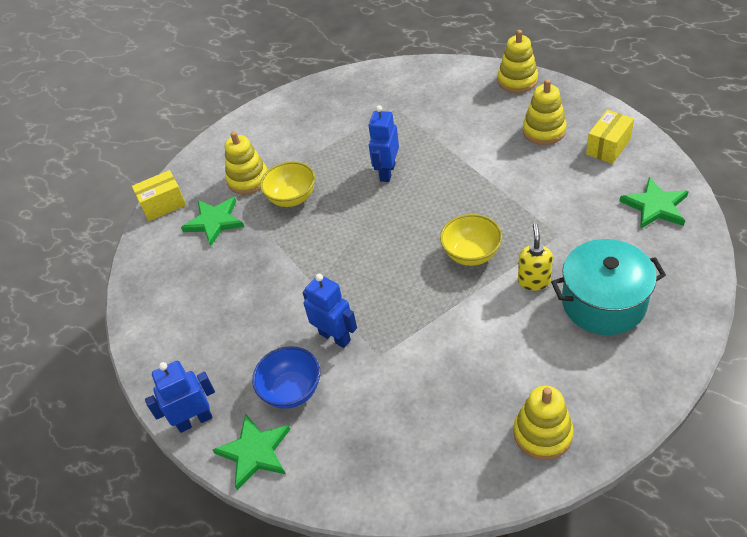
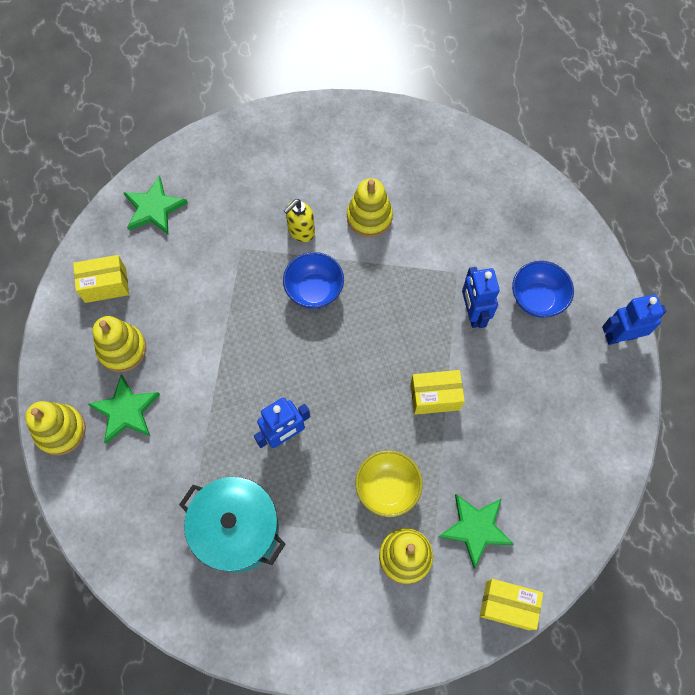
camera: 145 degrees left, 20 degrees up
(194, 420) = (620, 336): blue robot -> blue robot turned 150 degrees clockwise
(255, 452) = (594, 277): green star -> green star (126, 411)
(310, 264) = (435, 397): none -> yellow box
(471, 254) = (314, 290): yellow bowl -> blue bowl
(542, 434) = (412, 142): yellow stacking toy -> yellow stacking toy (369, 217)
(603, 303) = (281, 178): turquoise pot -> turquoise pot (237, 529)

